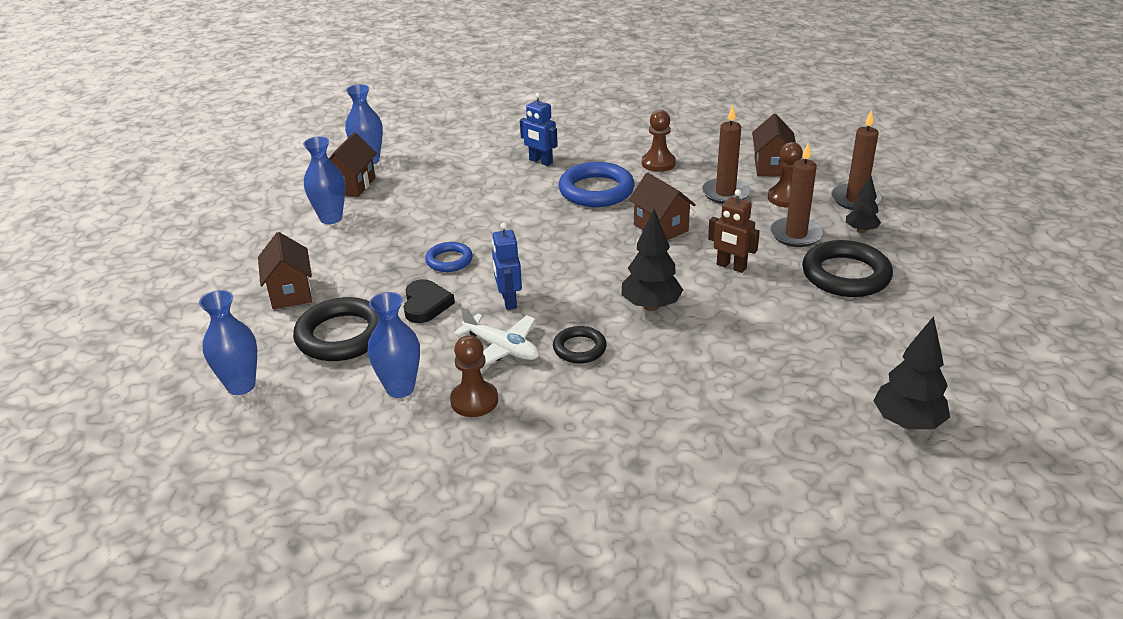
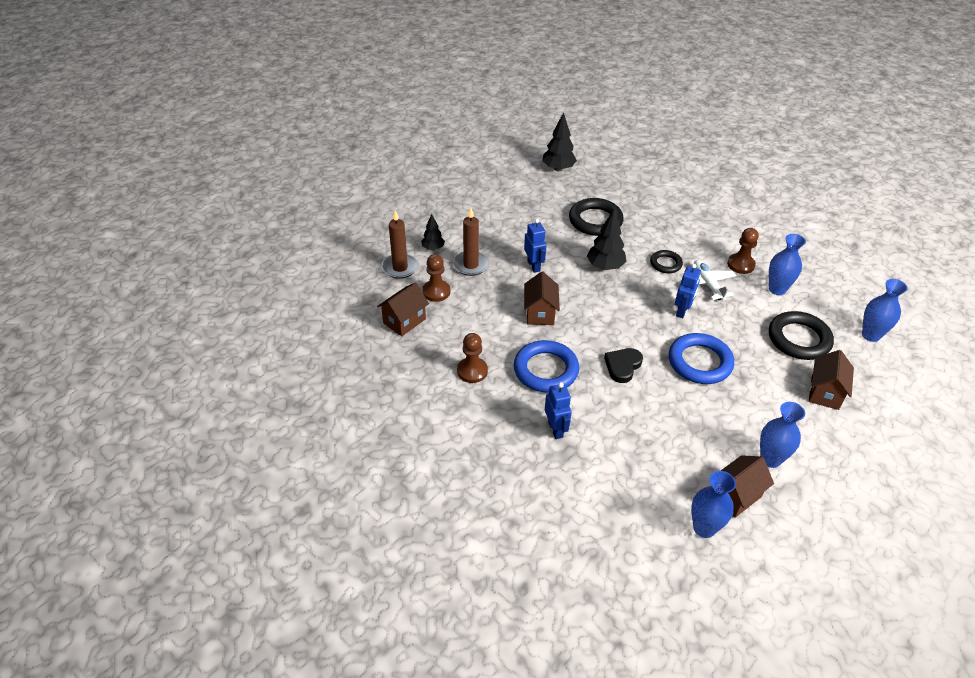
camera: 145 degrees left, 10 degrees up
(426, 304) = (735, 335): black heart -> black heart (622, 366)
(449, 260) = (700, 362): blue ring -> blue ring, size x1.78
(725, 193) = (466, 316): brown candle -> none
(731, 266) = (534, 266): brown robot -> blue robot
(846, 275) = (483, 231): black ring -> black ring (595, 220)

